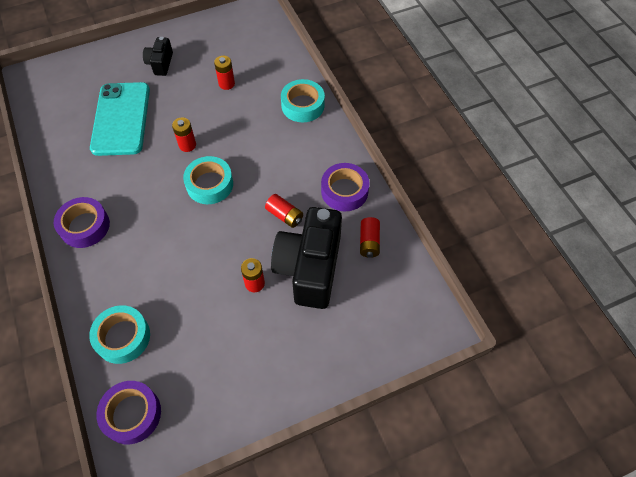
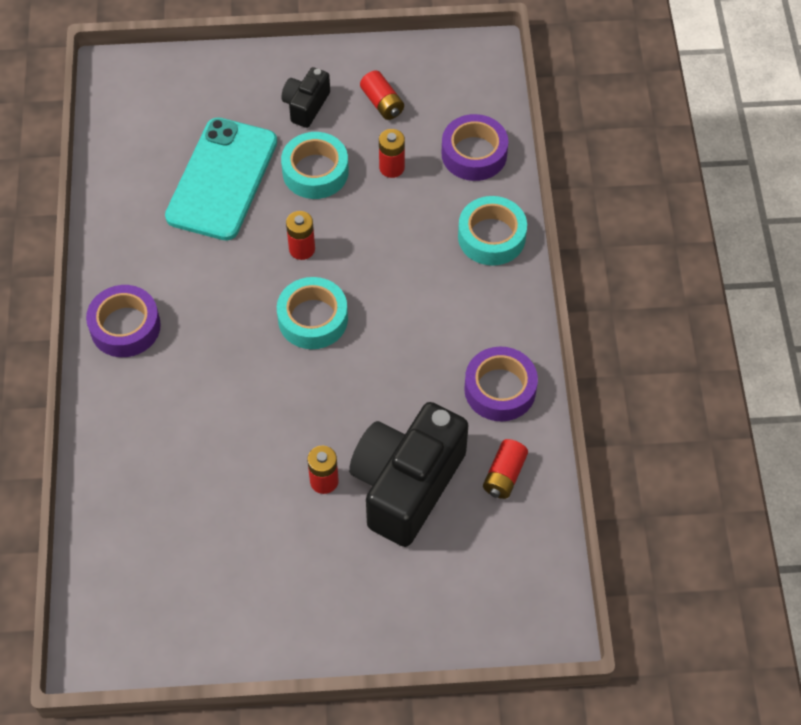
camera: 20 degrees right, 0 degrees up
(123, 337) = (129, 495): turquoise tape -> turquoise tape (315, 171)
(132, 414) = (111, 597): purple tape -> purple tape (474, 154)
(285, 215) = (401, 398): red battery -> red battery (382, 103)

